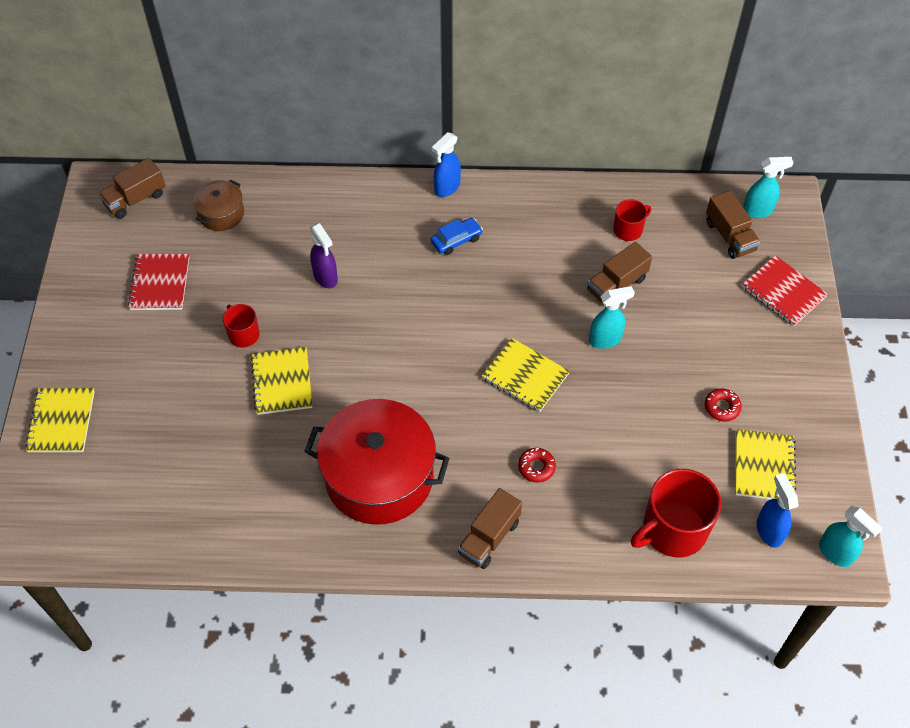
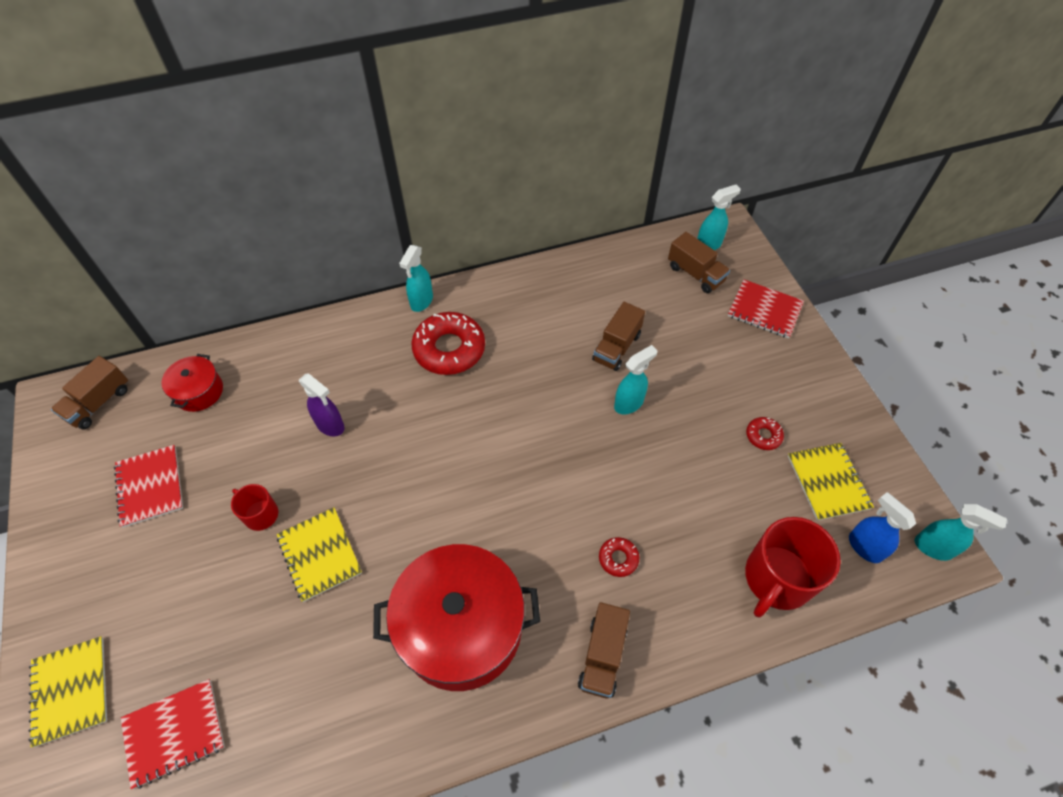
camera: 20 degrees left, 0 degrees up
(130, 477) = (174, 733): none -> red notebook
(221, 214) = (199, 391): brown pot -> red pot
(447, 188) = (421, 301): blue spray bottle -> turquoise spray bottle
(456, 240) = (449, 349): blue car -> red donut
(525, 376) = (568, 465): yellow notebook -> none
(628, 229) = (605, 293): red mug -> none

